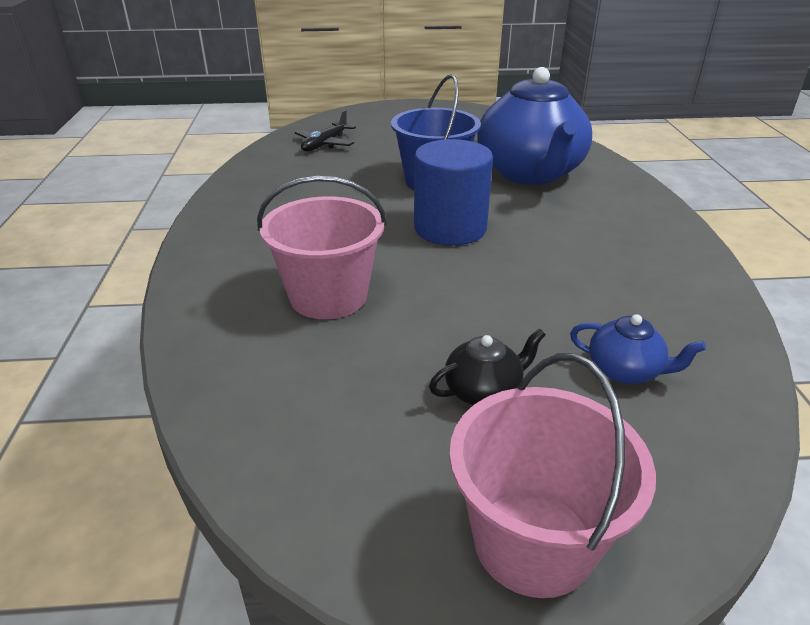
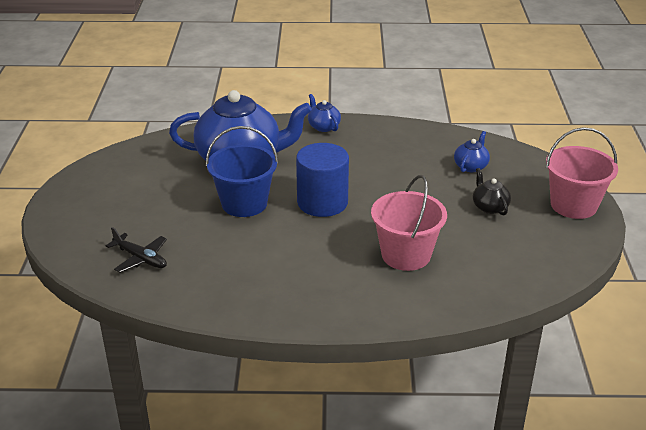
camera: 85 degrees left, 0 degrees up
(657, 220) = (323, 126): none -> blue teapot

